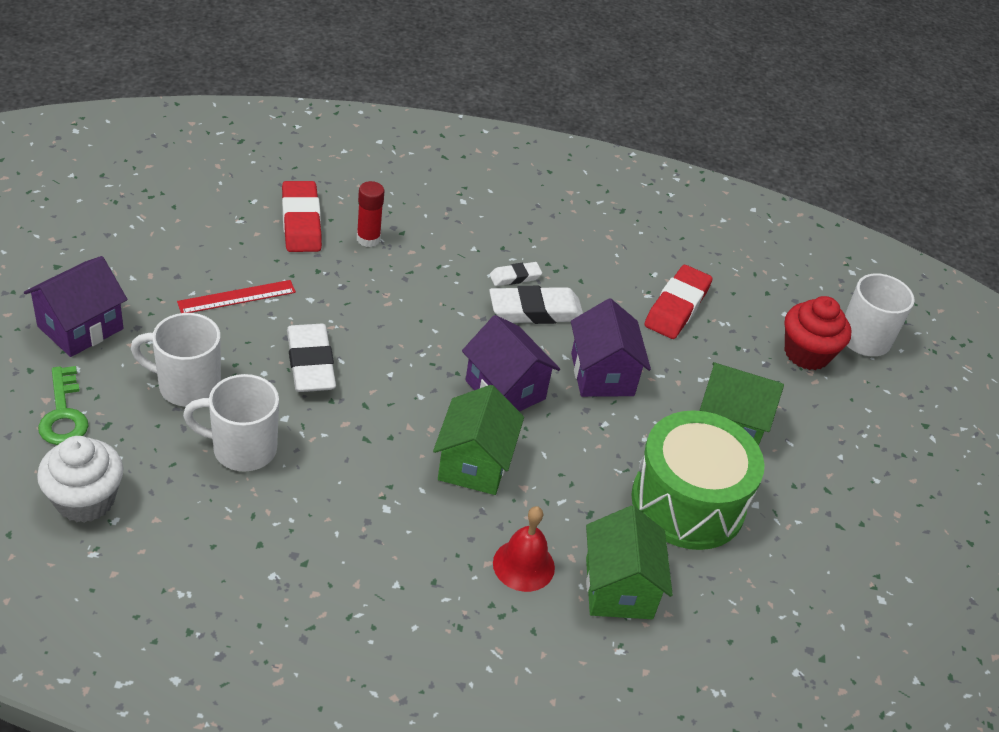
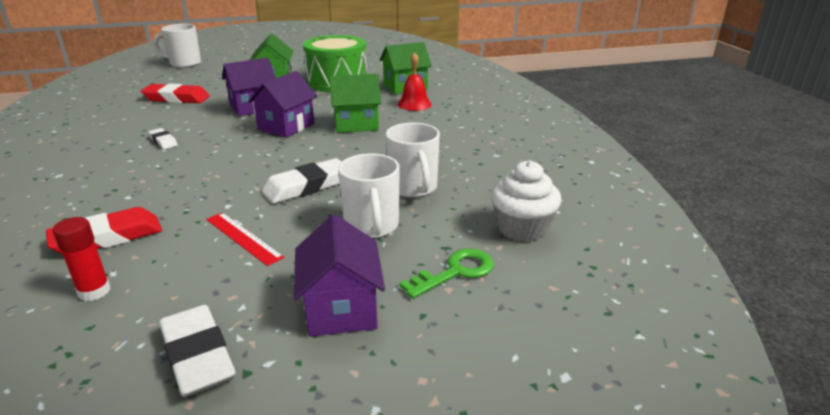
camera: 105 degrees left, 15 degrees down
(80, 327) = (341, 308): purple house -> purple house turned 60 degrees clockwise
(368, 239) = (129, 200): red glue stick -> red glue stick (94, 291)
(535, 311) = (200, 130): white eraser -> white eraser (197, 356)
(807, 353) = (204, 72): red cupcake -> none

